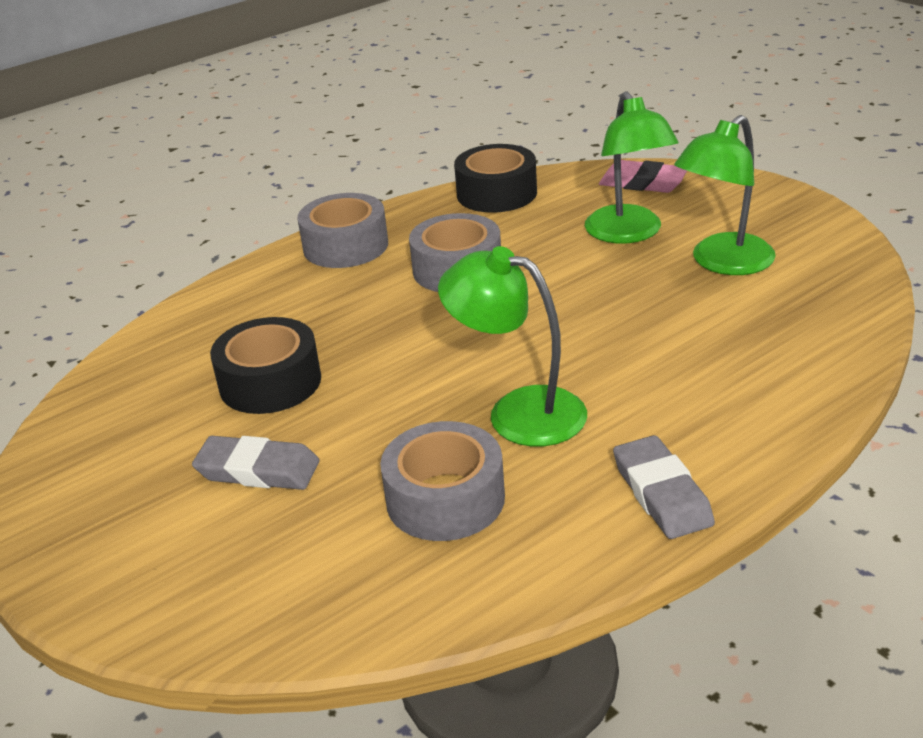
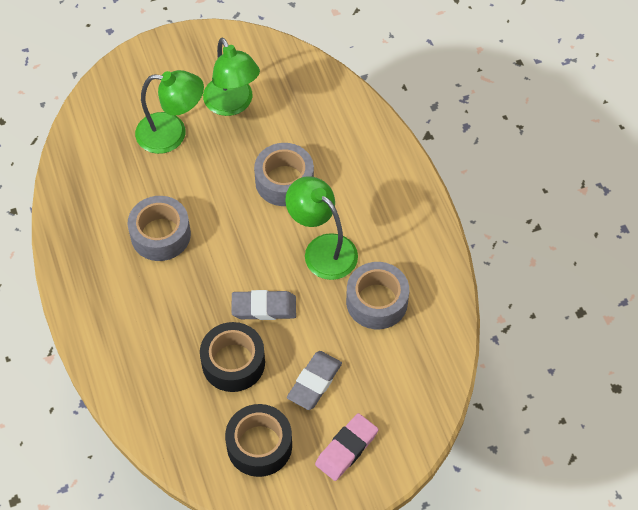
camera: 75 degrees left, 25 degrees up
(345, 246) = (91, 289): grey tape -> grey tape (284, 181)
(497, 193) = (72, 183): black tape -> black tape (259, 445)
(518, 412) = (322, 249): green lamp -> green lamp turned 90 degrees clockwise
(643, 183) = (112, 101): pink eraser -> pink eraser (346, 449)
(662, 493) = (412, 213): grey eraser -> grey eraser (264, 307)

